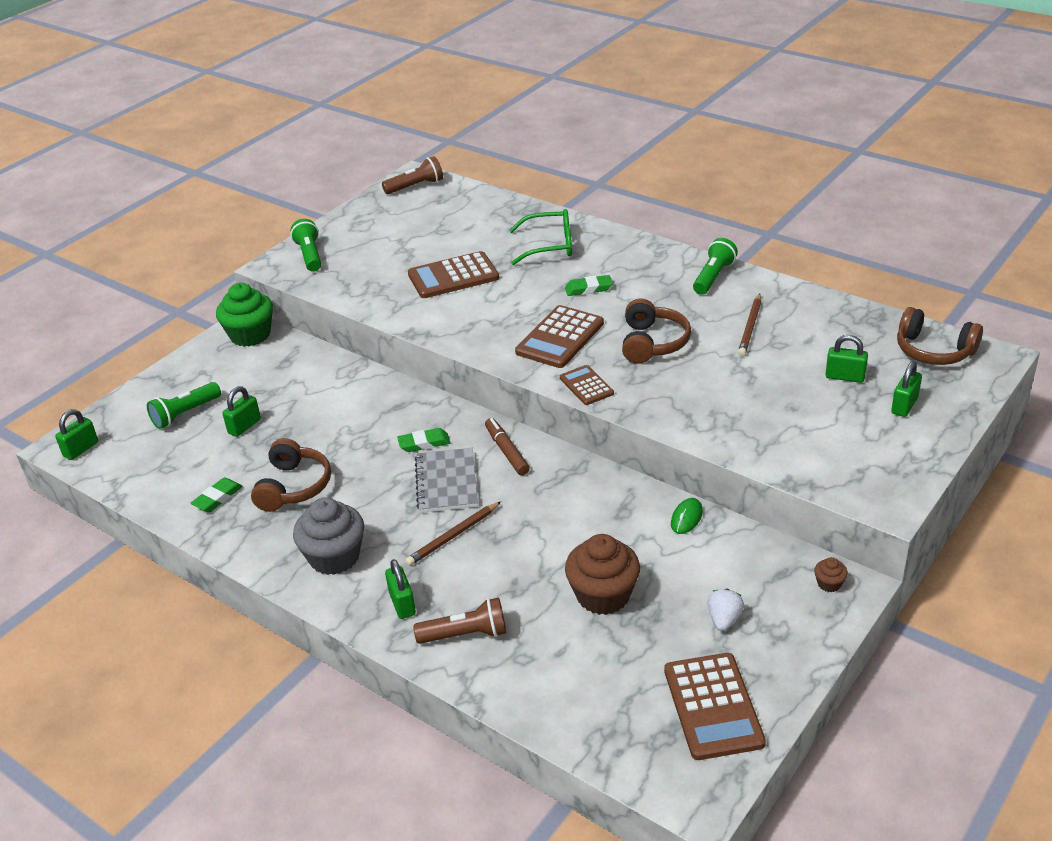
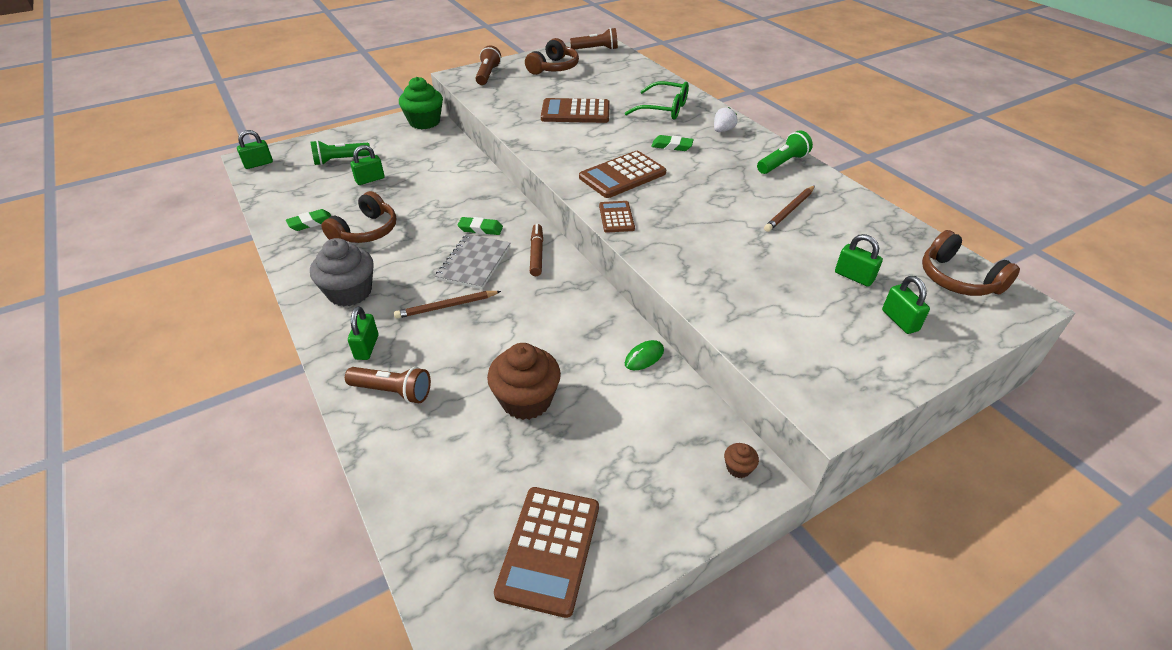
camera: 20 degrees right, 5 degrees up
(309, 255) = (487, 75): green flashlight -> brown flashlight
(652, 343) = (695, 200): brown headphones -> brown headphones (553, 68)
(724, 619) = (616, 464): white strawberry -> white strawberry (722, 130)
(904, 405) = (899, 320): green padlock -> green padlock turned 75 degrees counterclockwise

